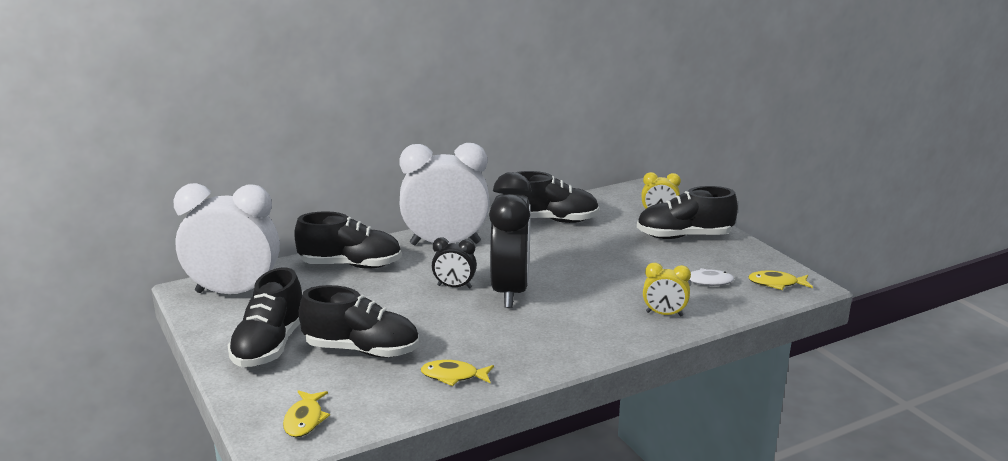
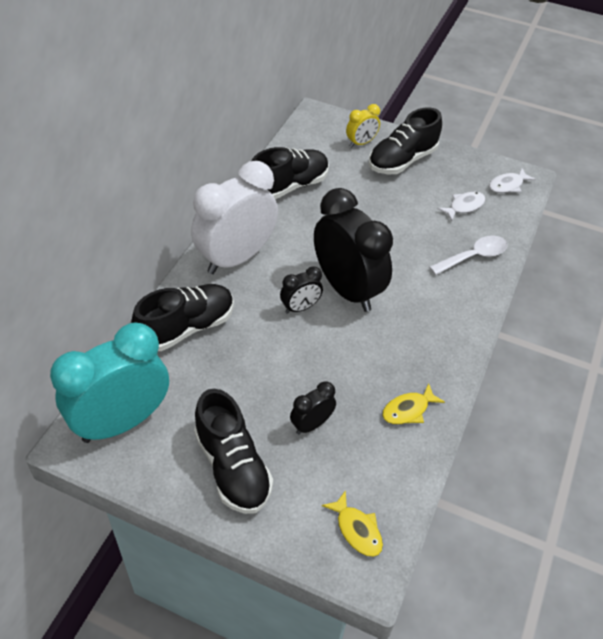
camera: 40 degrees left, 25 degrees up
(234, 293) = (122, 422): white clock -> turquoise clock
(362, 350) = (311, 424): black shoe -> black clock
(664, 314) = (473, 257): yellow clock -> white spoon
(776, 284) = (507, 185): yellow fish -> white fish

